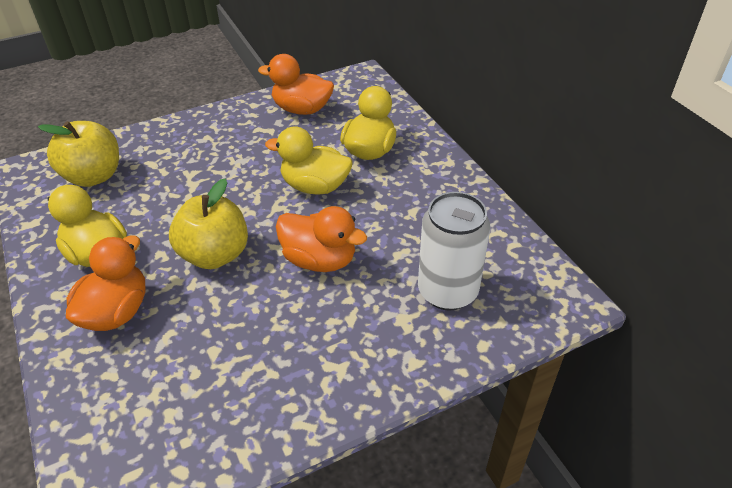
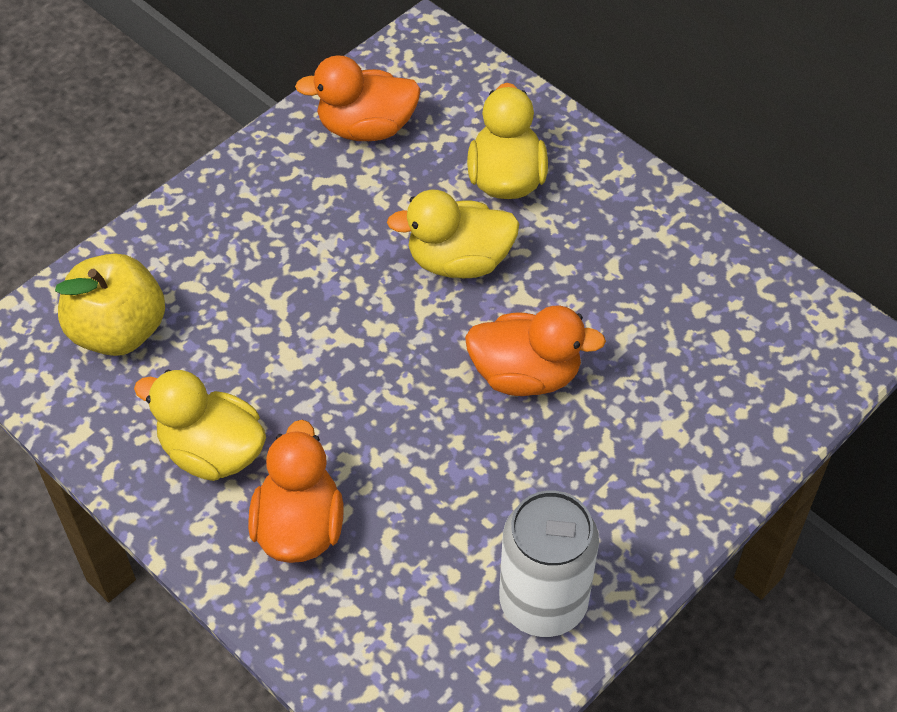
camera: 20 degrees left, 10 degrees up
(215, 254) = (380, 407): yellow apple -> none
(447, 291) = (709, 373): white can -> white can (543, 602)

